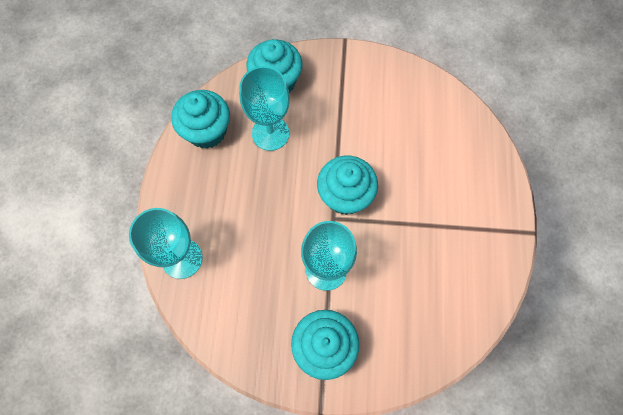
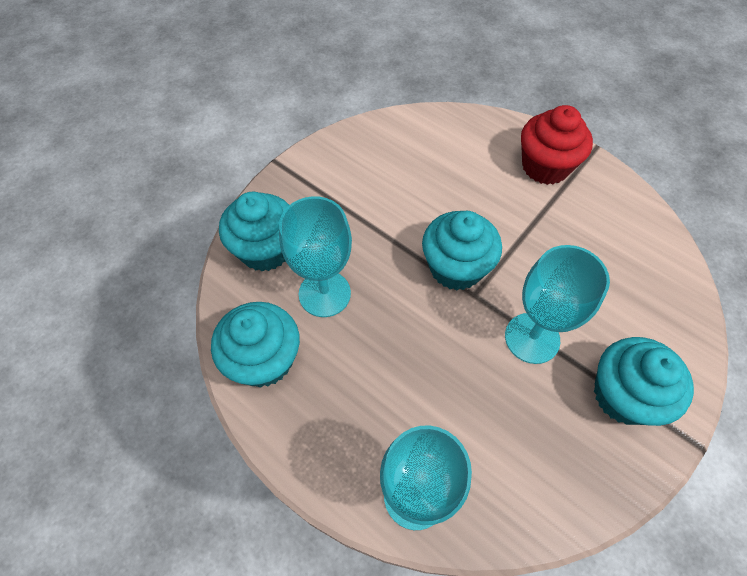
camera: 55 degrees left, 10 degrees down
(479, 206) = (545, 166): none -> red cupcake

